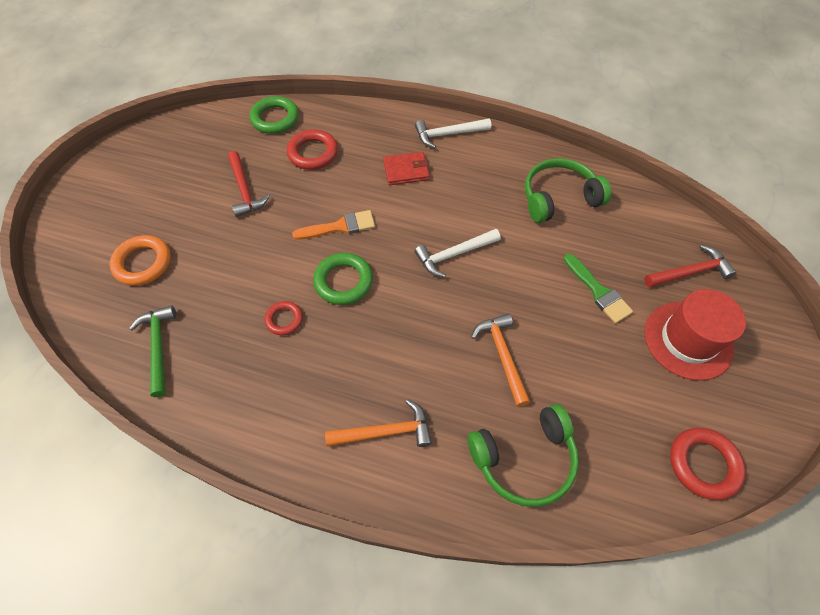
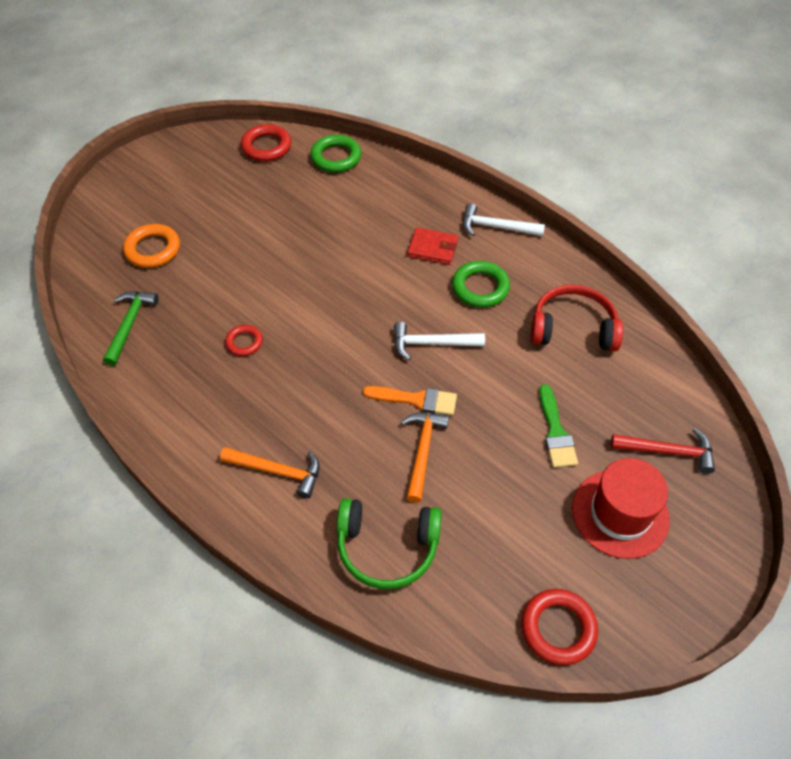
camera: 25 degrees right, 5 degrees down
(245, 190) = (272, 215): red hammer -> none
(313, 153) = (353, 202): red ring -> red ring (266, 147)
(340, 227) = (339, 279): orange brush -> orange brush (416, 400)
(343, 281) = (314, 329): green ring -> green ring (480, 288)
(558, 198) = (573, 328): green headphones -> red headphones

